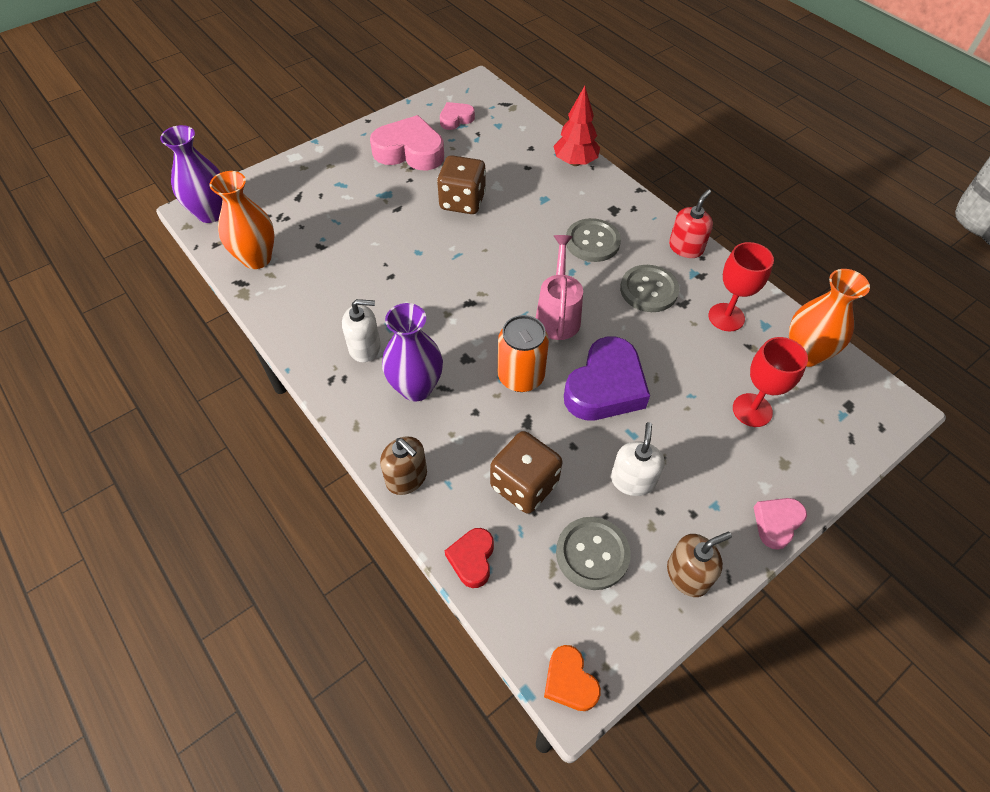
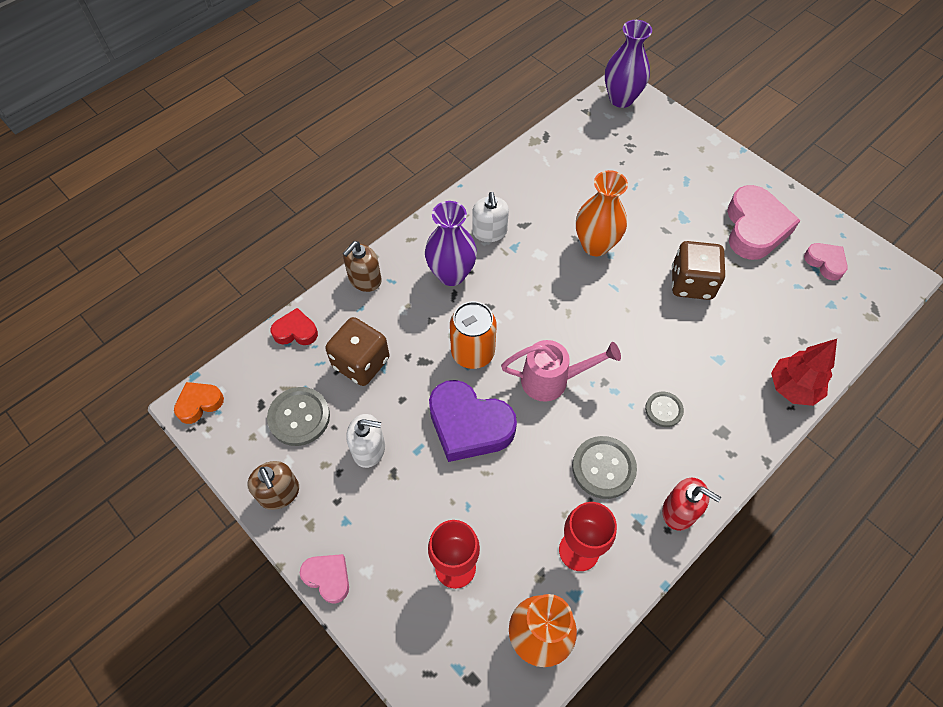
camera: 85 degrees right, 5 degrees up
(257, 259) = (575, 141): orange vase -> orange vase (595, 245)
(592, 242) = (663, 410): grey button -> grey button, size x0.61

